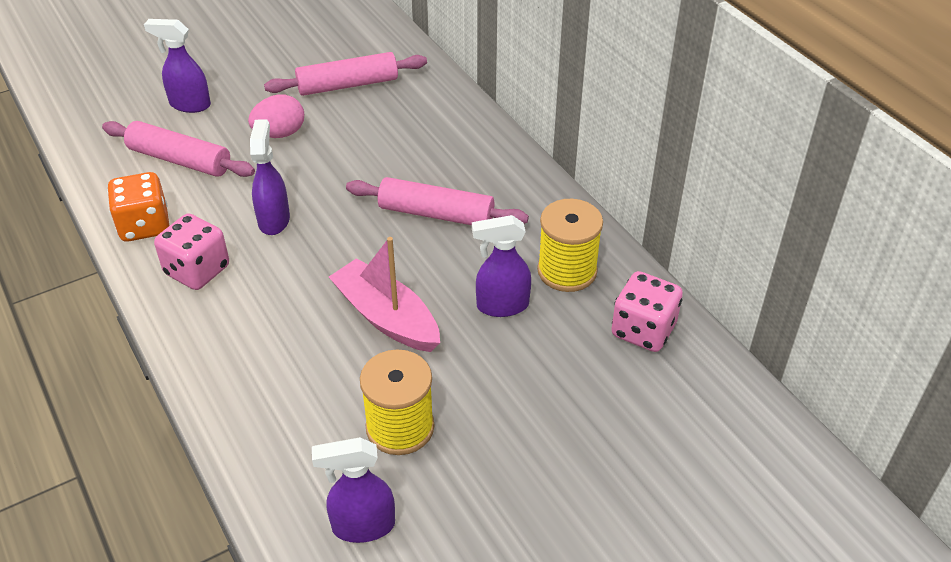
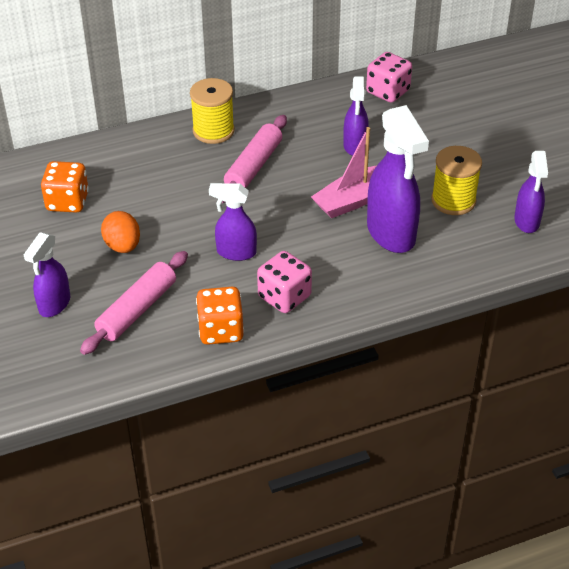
camera: 80 degrees left, 0 degrees up
(280, 134) = (123, 246): pink egg -> orange egg
(319, 361) = (391, 234): none -> purple spray bottle
(348, 85) = (67, 202): pink rolling pin -> orange dice
(567, 271) = (328, 114): yellow spool -> yellow spool (213, 131)

